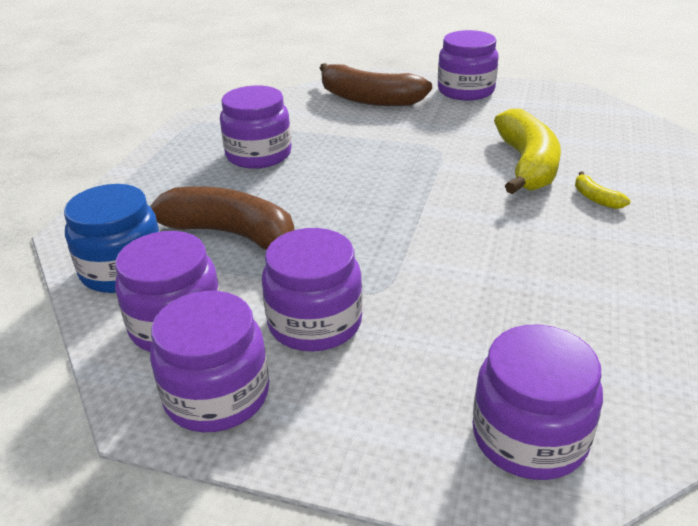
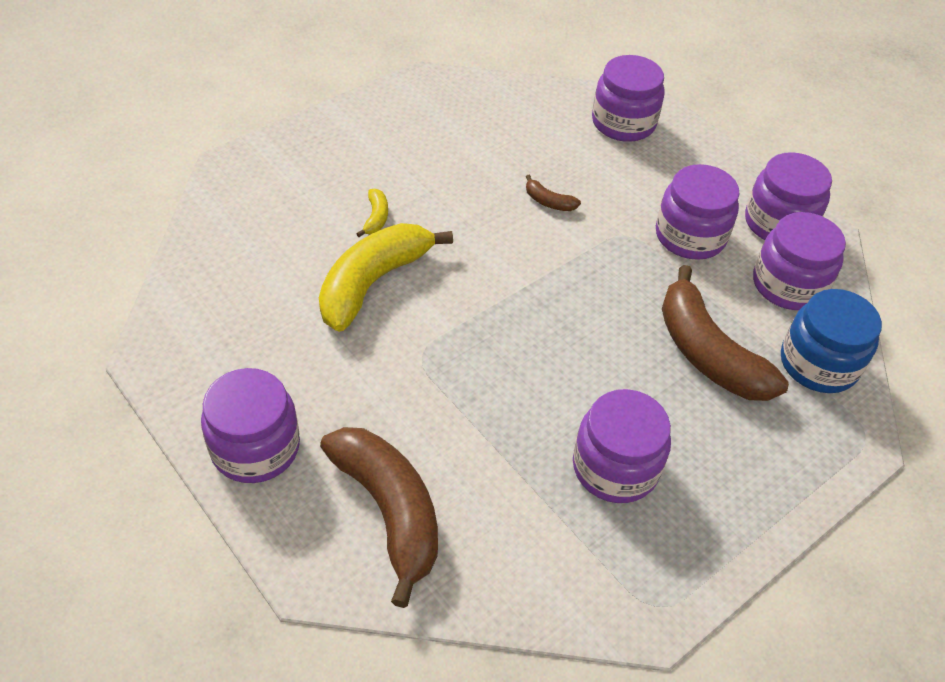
camera: 150 degrees left, 15 degrees up
(487, 282) = (548, 202): none -> brown banana

